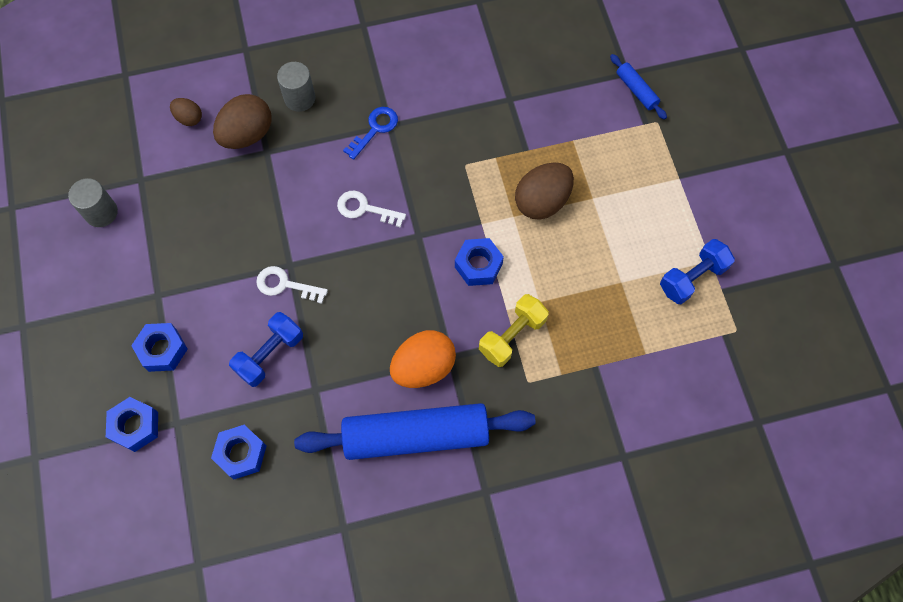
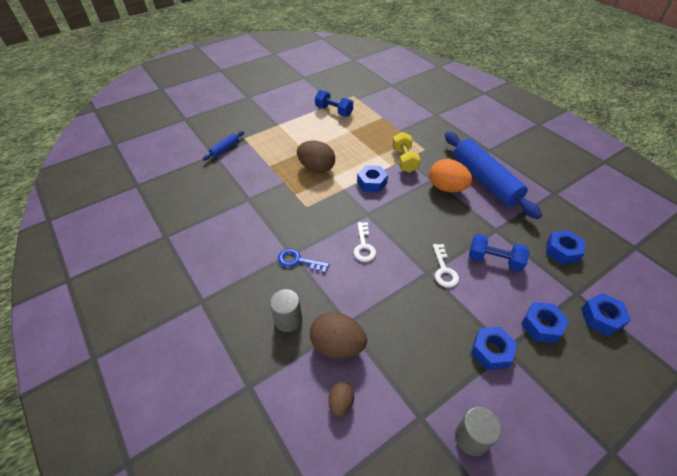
camera: 110 degrees left, 20 degrees down
(164, 278) = (491, 351): none -> blue nut
(512, 336) = (404, 160): yellow dumbbell -> yellow dumbbell turned 60 degrees clockwise

